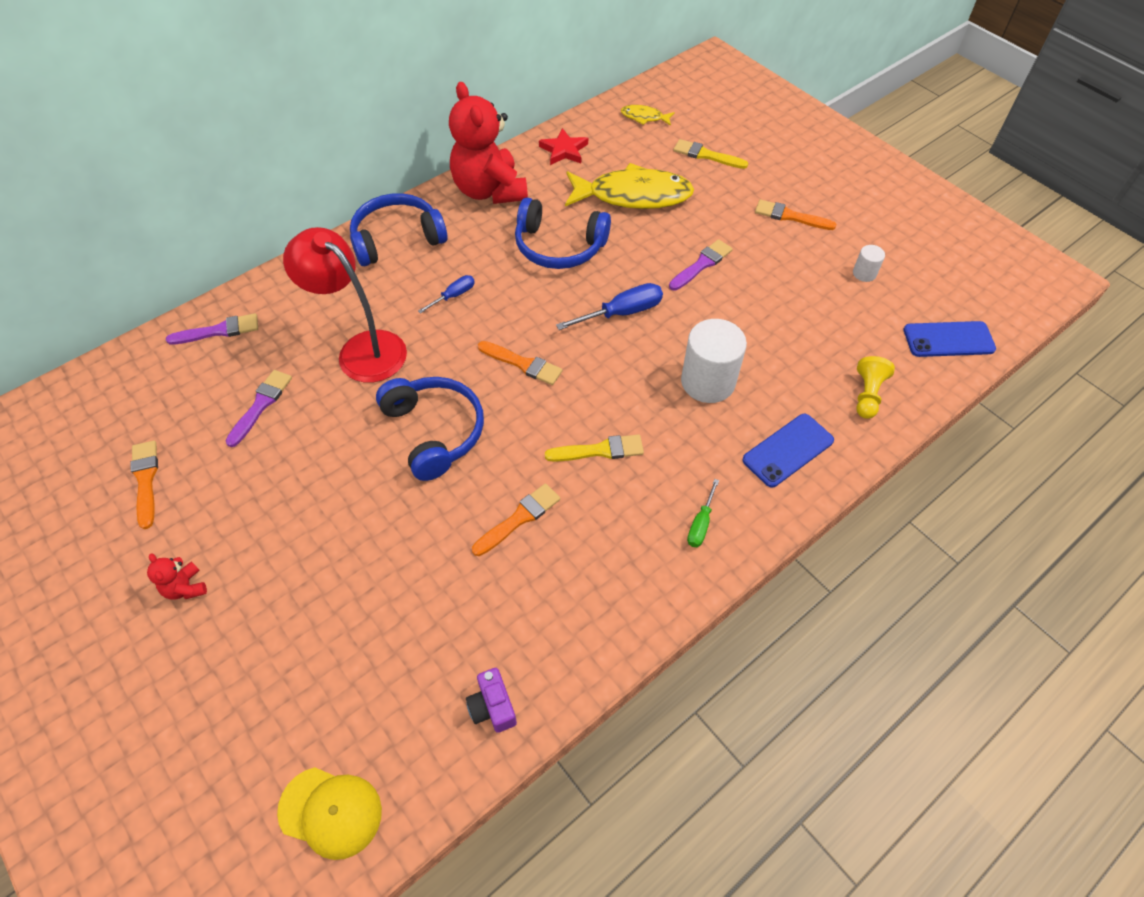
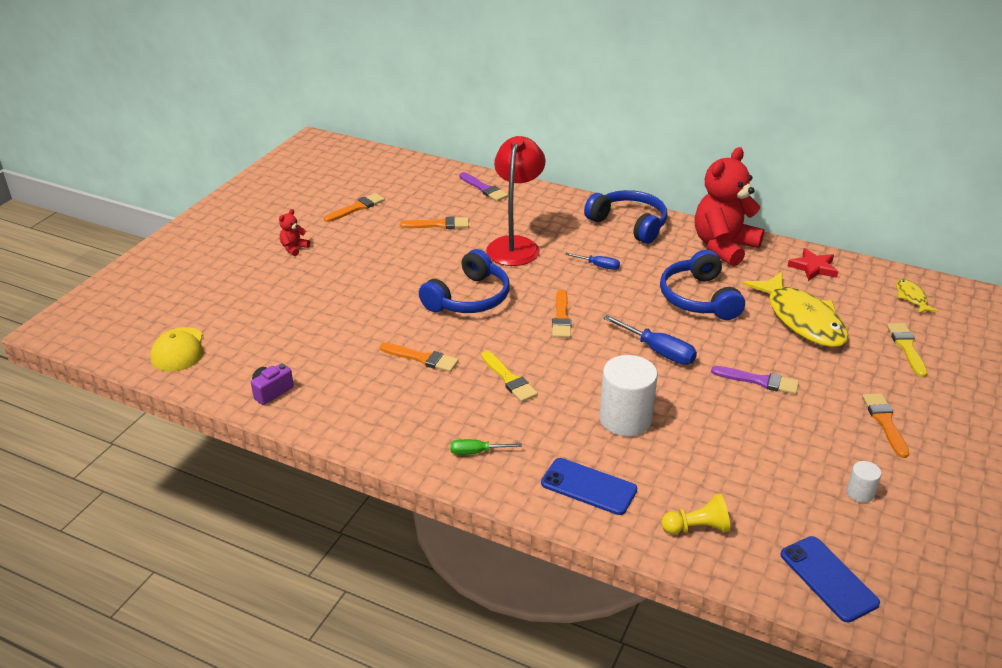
camera: 65 degrees right, 20 degrees down
(261, 405) = (439, 225): purple brush -> orange brush

